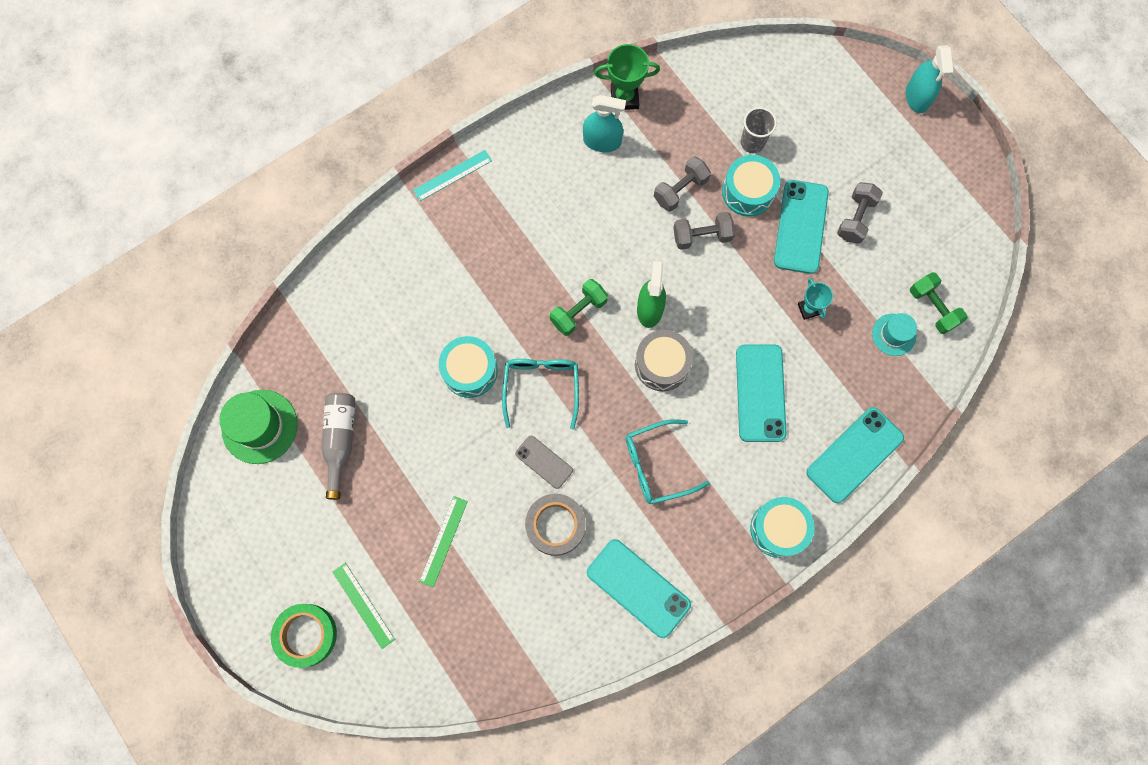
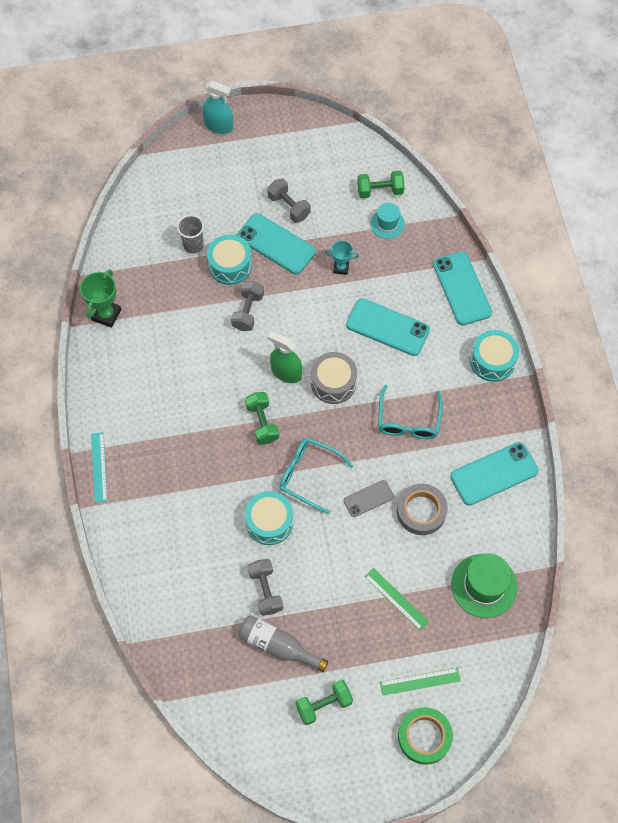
camera: 65 degrees left, 10 degrees down
(259, 426) = (234, 707): green hat -> green hat (484, 585)
(298, 515) = (324, 704): none -> green dumbbell
(602, 141) = (133, 346): turquoise spray bottle -> none
(680, 190) = (203, 309): grey dumbbell -> grey dumbbell (266, 590)

